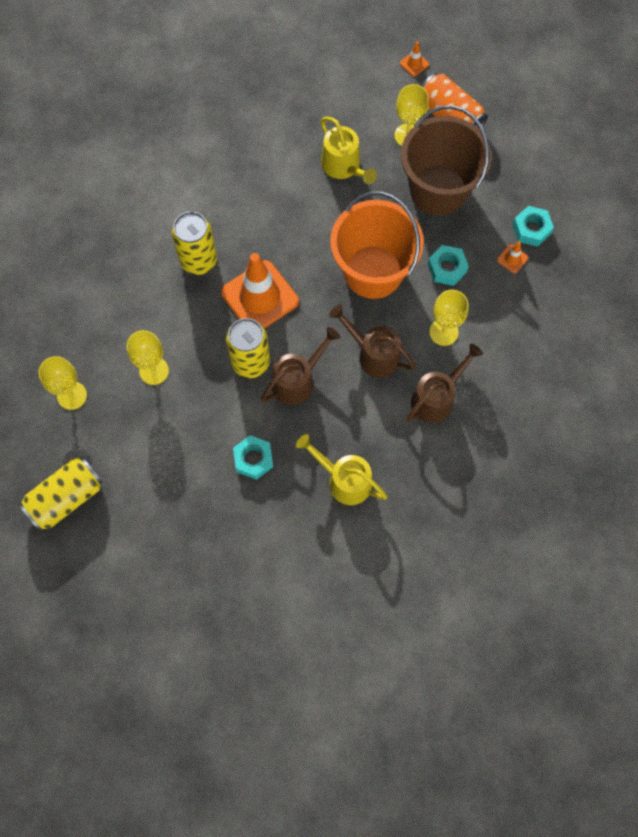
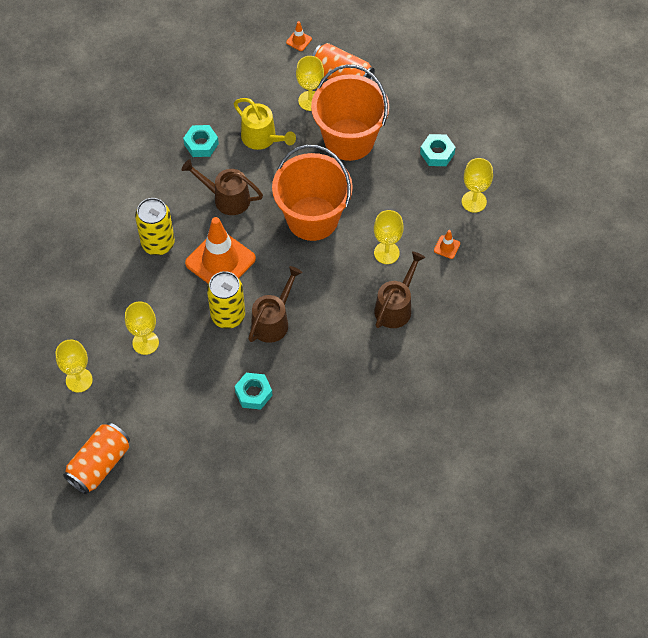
camera: 15 degrees left, 10 degrees down
(66, 498) = (99, 464): yellow can -> orange can
(343, 480) = (335, 391): yellow watering can -> none
(373, 354) = (331, 284): brown watering can -> brown watering can (226, 198)
(438, 190) = (349, 139): brown bucket -> orange bucket
(447, 268) = (374, 201): turquoise nut -> turquoise nut (201, 144)
(512, 259) = (427, 181): orange traffic cone -> orange traffic cone (447, 247)
(557, 295) = (474, 201): none -> yellow goblet

